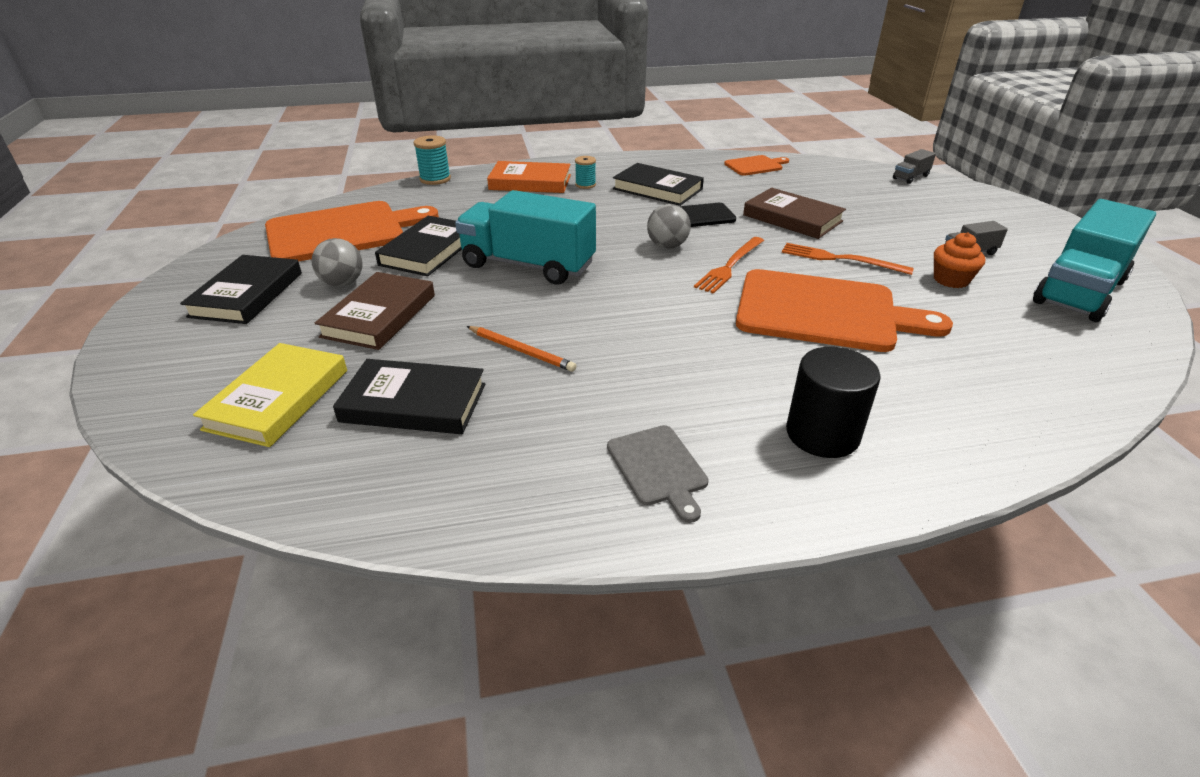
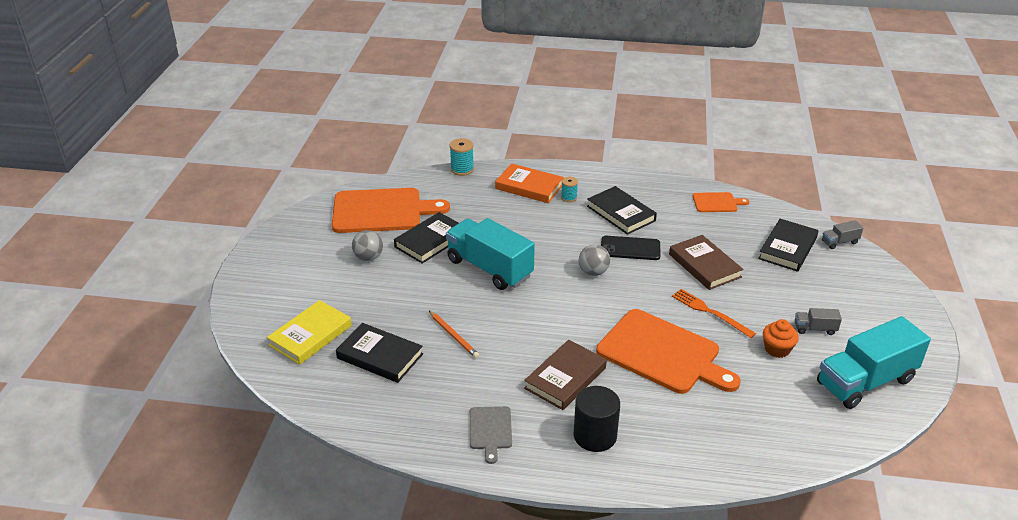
camera: 20 degrees right, 0 degrees up
(247, 294) = (311, 254): black book -> black book (787, 248)
(379, 316) = (382, 289): brown book -> brown book (565, 378)
(730, 266) = (625, 300): orange fork -> none

